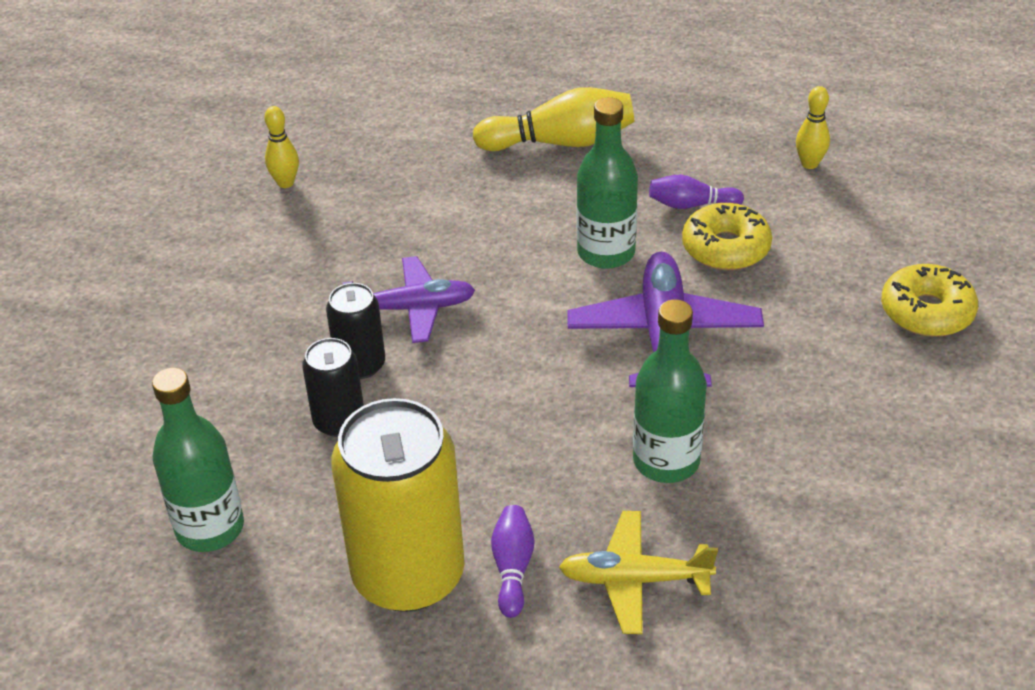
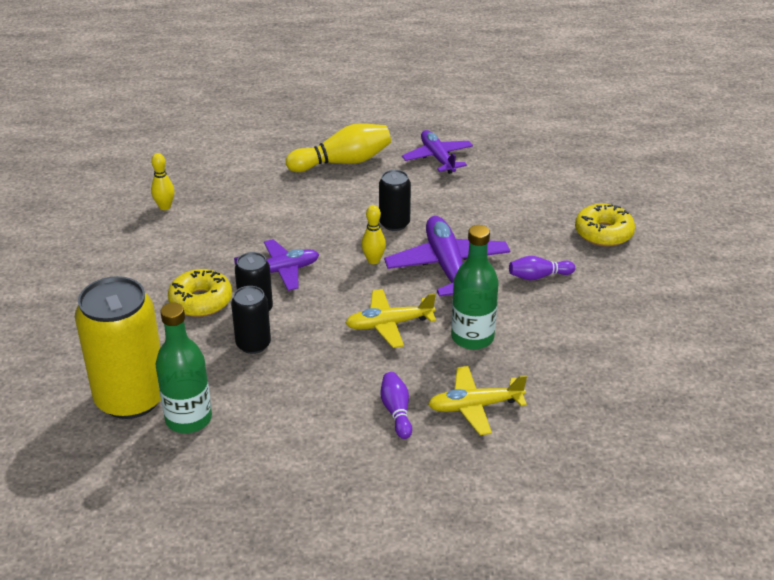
camera: 15 degrees left, 5 degrees down
(408, 575) = (331, 426): yellow can -> yellow can (131, 398)
(546, 419) = (389, 324): none -> yellow plane
(606, 253) = (394, 223): green bottle -> black can
(691, 205) = (439, 189): purple bowling pin -> purple bowling pin (538, 276)
(704, 152) = (437, 158): none -> purple plane
(725, 248) = (469, 212): yellow donut -> yellow donut (201, 301)
(809, 164) = (506, 157): yellow bowling pin -> yellow bowling pin (373, 260)

